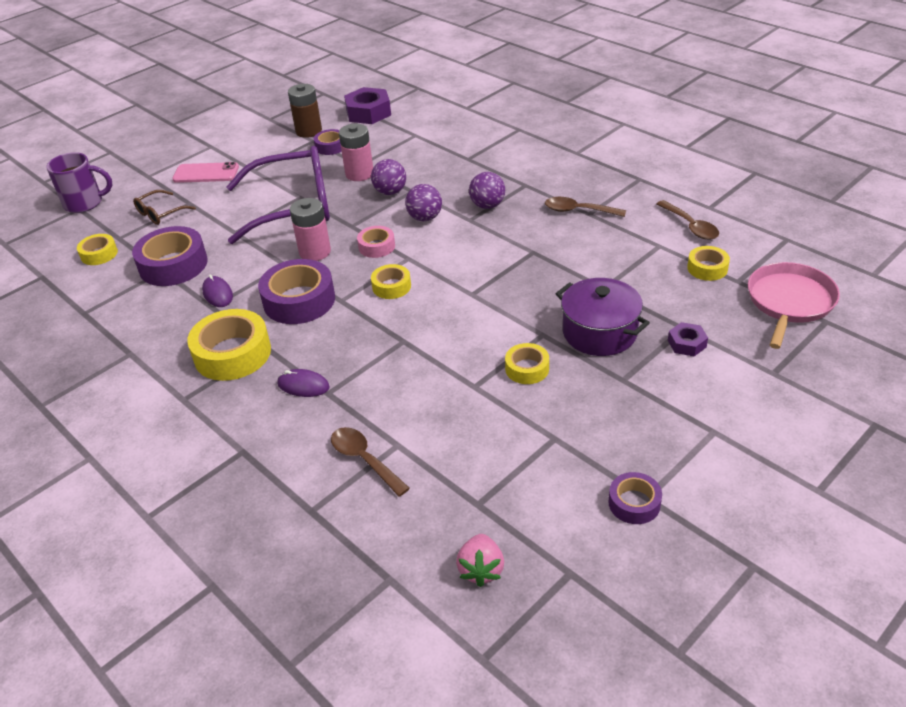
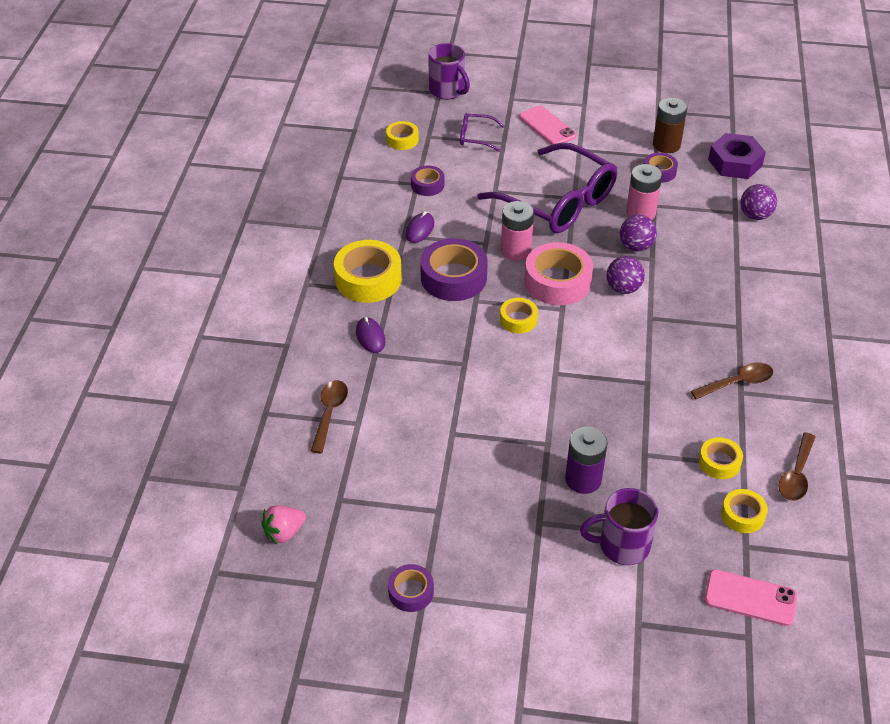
camera: 50 degrees right, 5 degrees up
(160, 213) = (475, 137): brown glasses -> purple glasses
(173, 265) = (427, 185): purple tape -> purple tape, size x0.54
(376, 246) = (557, 282): pink tape -> pink tape, size x1.84
(487, 205) = (681, 318): purple ball -> purple ball (755, 215)
(527, 369) = (498, 455): yellow tape -> yellow tape (719, 462)
(578, 211) = (737, 383): brown spoon -> brown spoon turned 90 degrees clockwise
(599, 332) = (583, 479): purple pot -> purple battery
(686, 343) = (622, 545): purple nut -> purple mug
(789, 302) = (750, 598): pink pan -> pink phone

